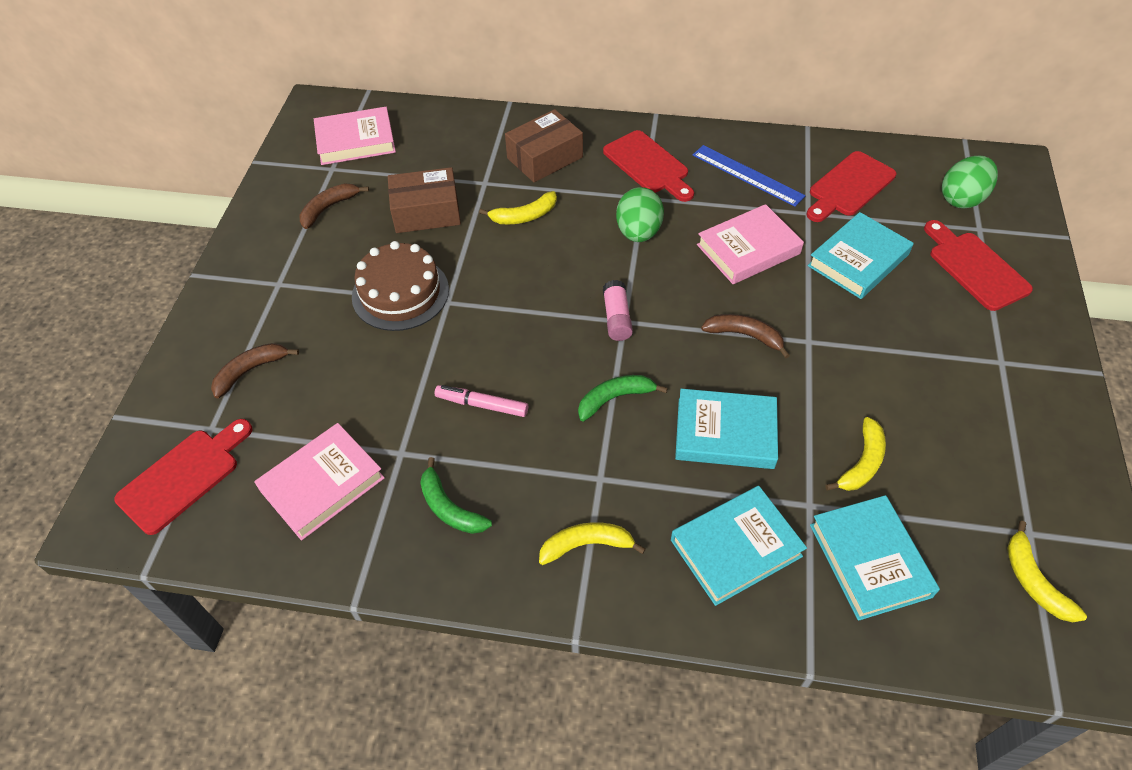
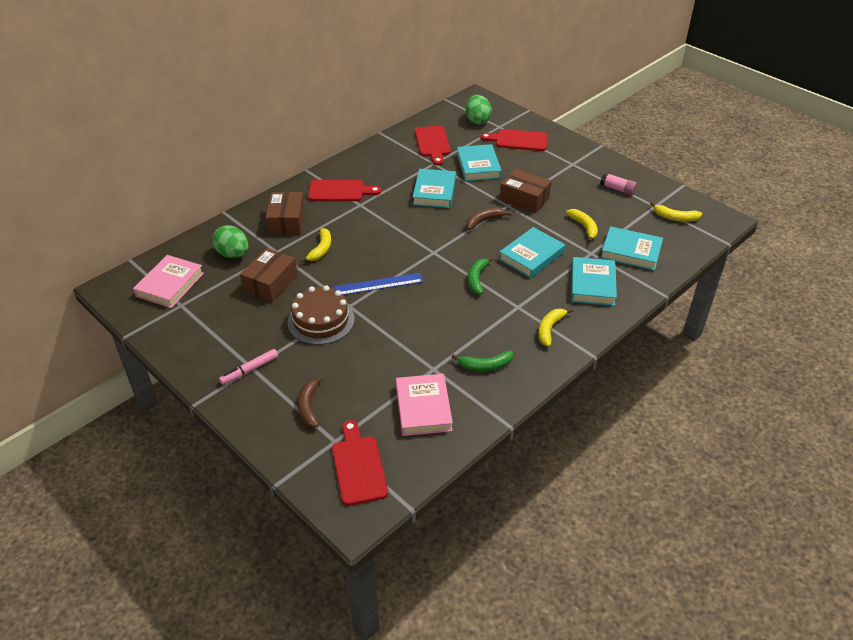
camera: 55 degrees left, 10 degrees down
(329, 208) = (215, 320): brown banana -> none
(482, 405) = (433, 325): pink marker -> pink marker (249, 370)
(616, 318) = (428, 253): pink glue stick -> pink glue stick (617, 189)
(638, 232) = (382, 218): green egg -> green egg (233, 254)
(747, 175) = (387, 166): blue ruler -> blue ruler (378, 284)
(748, 249) = (434, 192): pink book -> turquoise book
(845, 352) = (524, 199): none -> brown box

